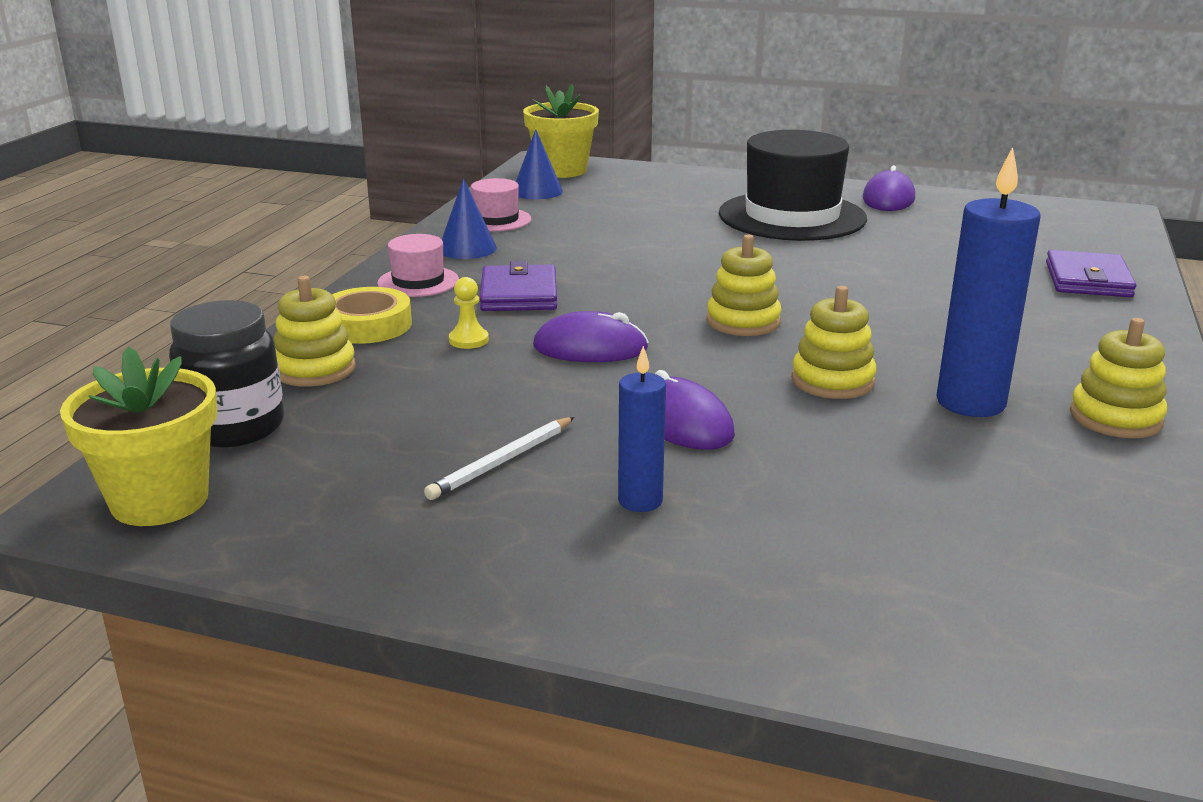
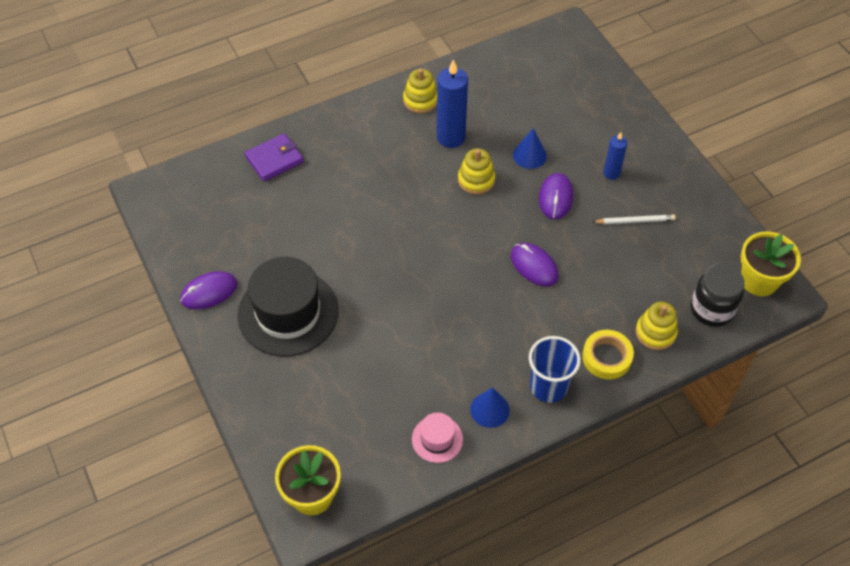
camera: 135 degrees left, 30 degrees up
(418, 282) = (548, 386): pink hat -> blue cup
(468, 340) = (575, 309): yellow pawn -> none
(519, 294) = (515, 335): purple wallet -> none
(537, 191) = (368, 468): blue cone -> blue cone (529, 155)
(743, 321) = (453, 238): yellow stacking toy -> none

